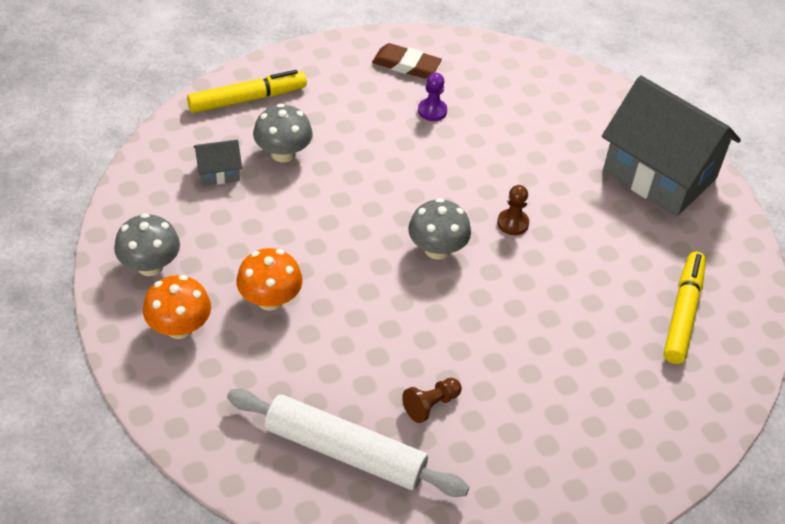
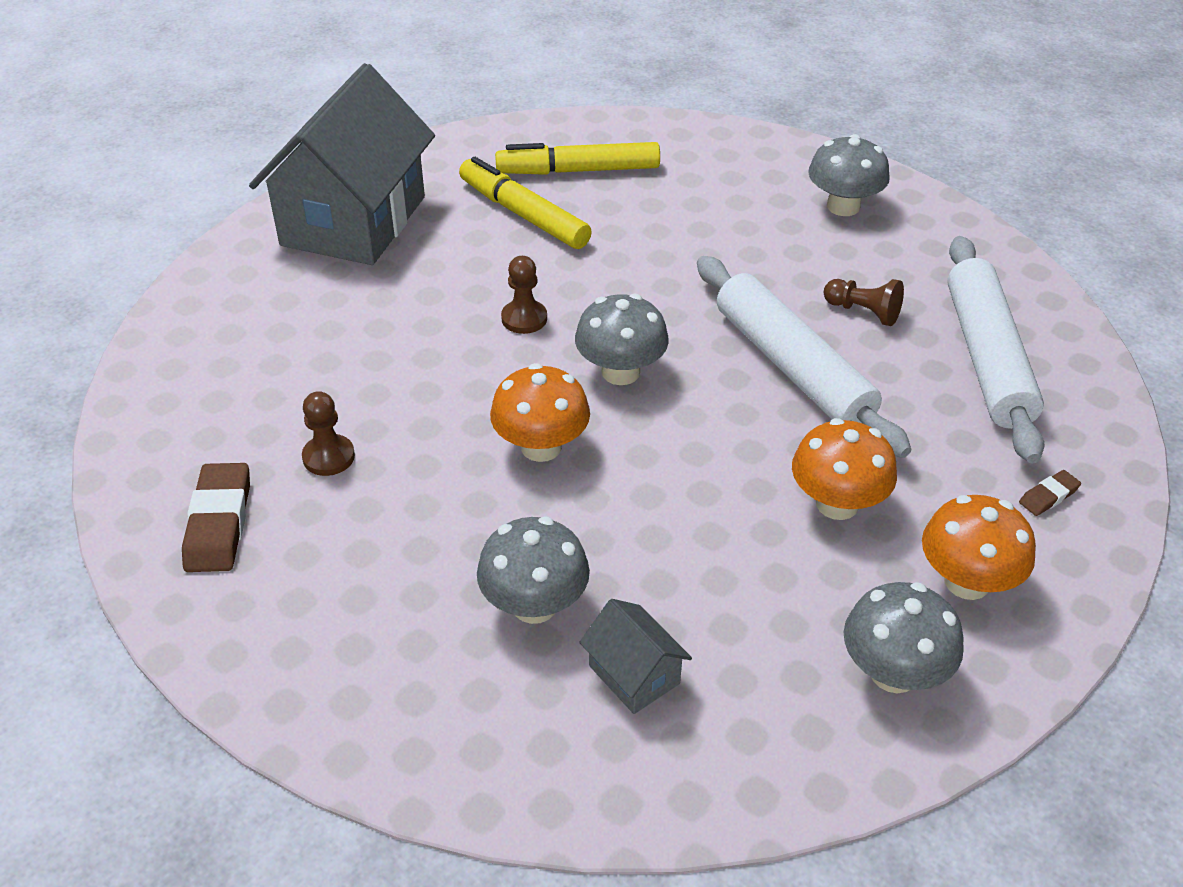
camera: 110 degrees left, 5 degrees down
(209, 406) = (1048, 496): none -> brown eraser
(247, 99) = (419, 716): yellow marker -> yellow marker (523, 215)
(392, 192) = (541, 447): none -> orange mushroom
(395, 336) = (792, 367): none -> white rolling pin
(432, 111) = (328, 457): purple pawn -> brown pawn
(568, 463) = (843, 206): none -> grey mushroom

